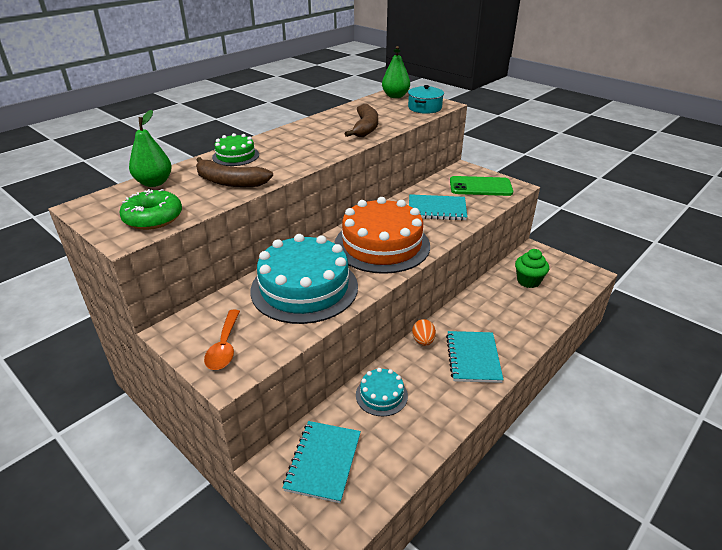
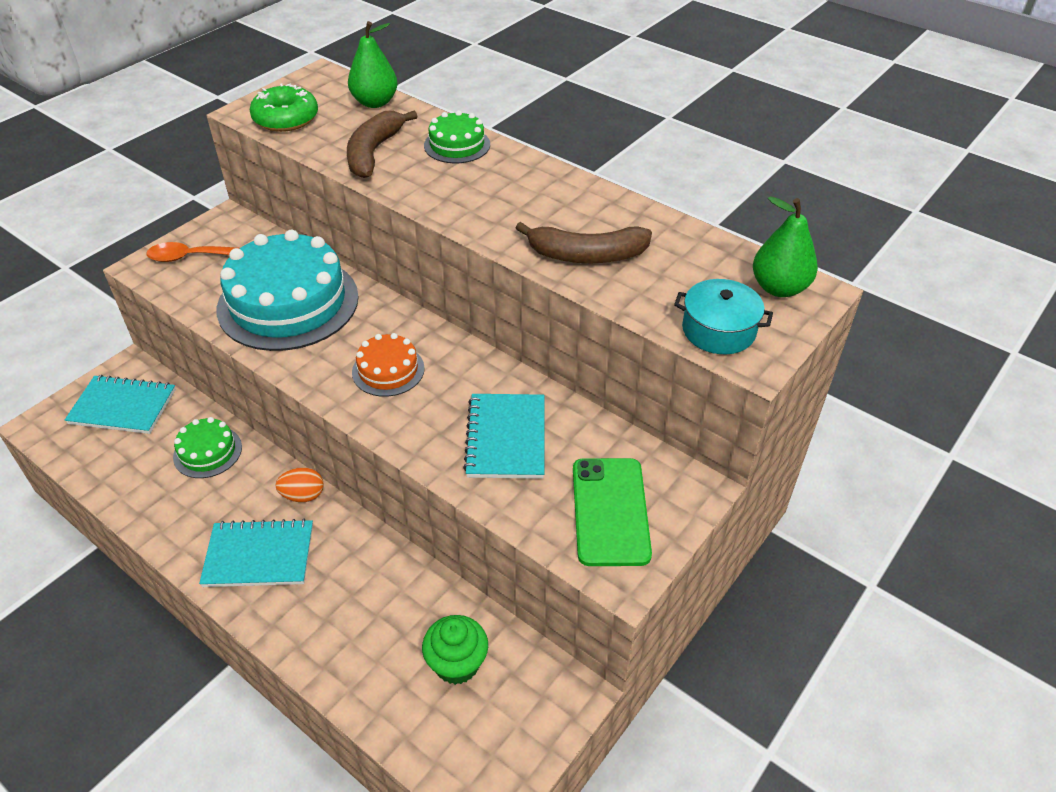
camera: 85 degrees right, 10 degrees up
(381, 395) = (207, 452): turquoise cake -> green cake
(382, 245) = (388, 370): orange cake -> orange cake, size x0.48

